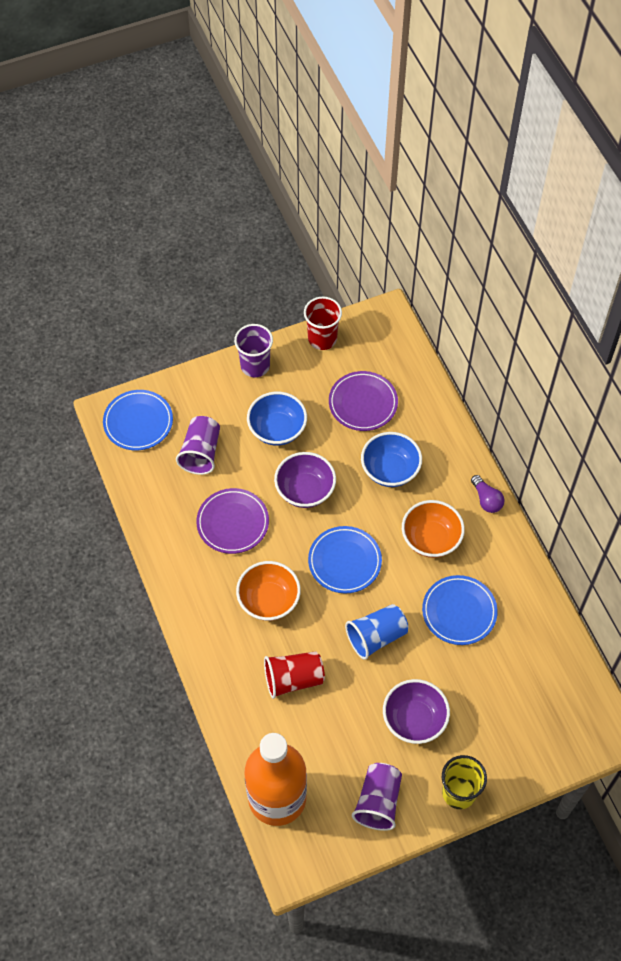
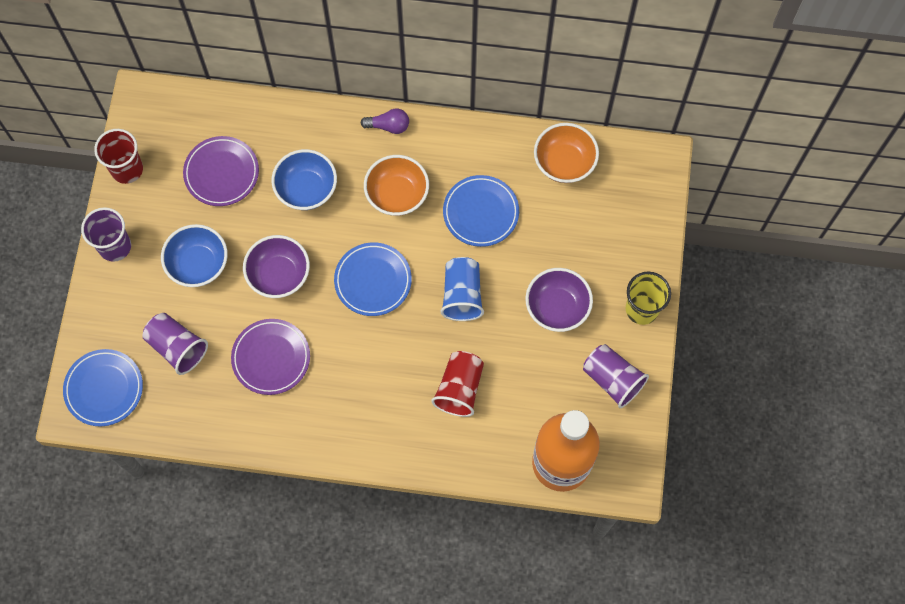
camera: 60 degrees left, 10 degrees up
(269, 600) = (370, 368): orange bowl -> orange bowl (564, 163)

